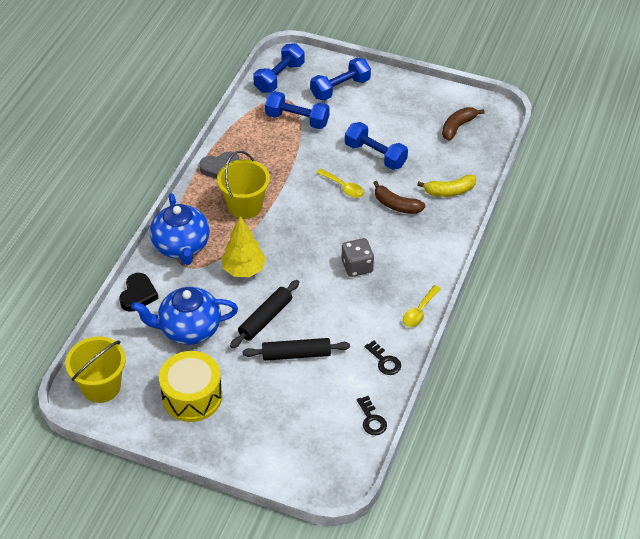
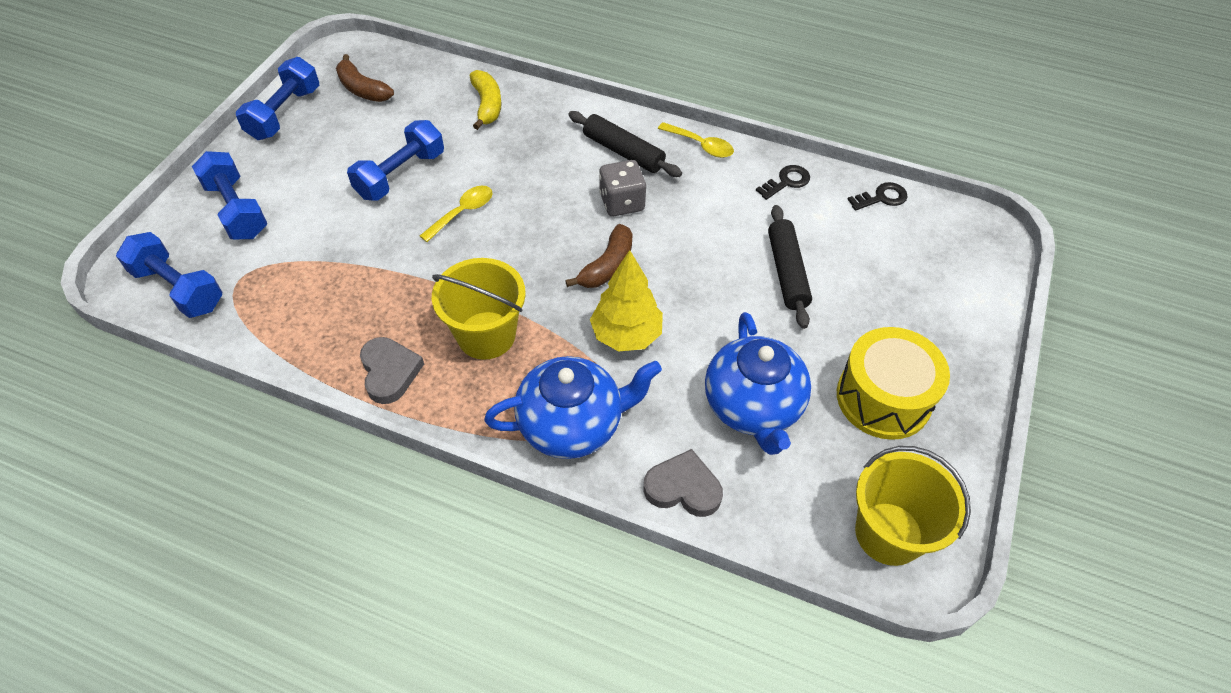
camera: 90 degrees left, 5 degrees up
(138, 295) = (683, 488): black heart -> grey heart
(265, 318) = (724, 307): black rolling pin -> black rolling pin (623, 152)
(297, 119) = (295, 265): blue dumbbell -> blue dumbbell (284, 113)
(396, 205) = (506, 158): brown banana -> brown banana (607, 266)

